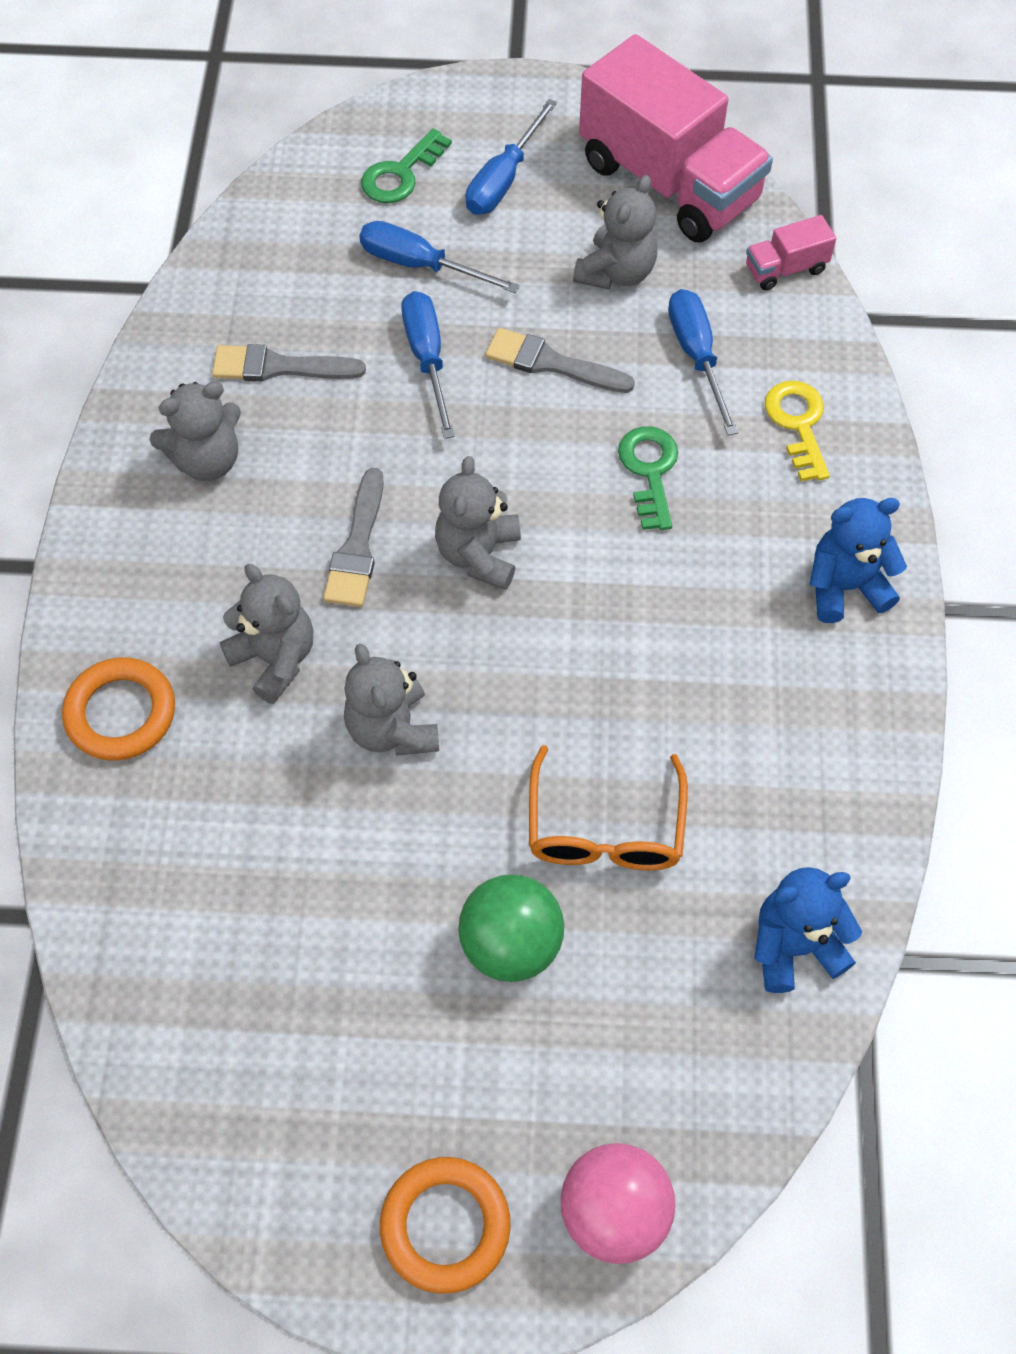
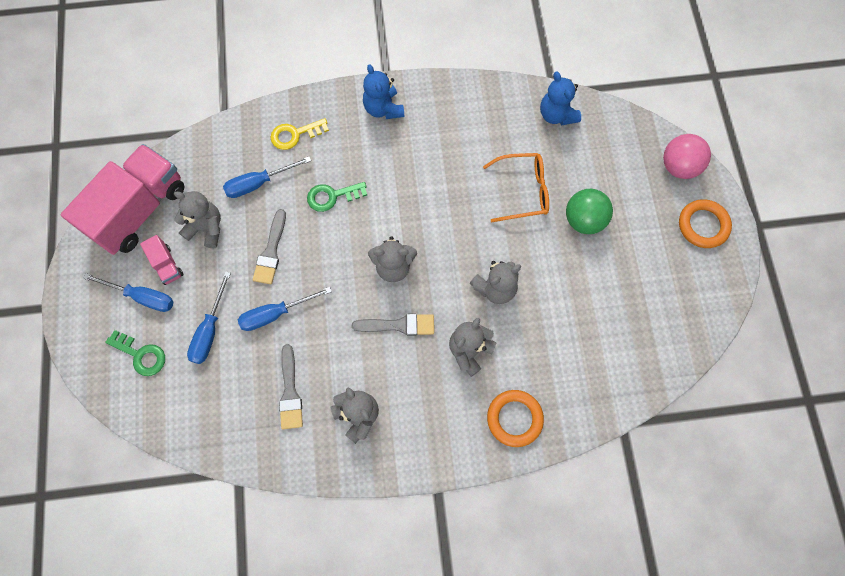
camera: 100 degrees left, 10 degrees up
(785, 269) = (197, 148): pink truck -> pink truck (166, 265)

